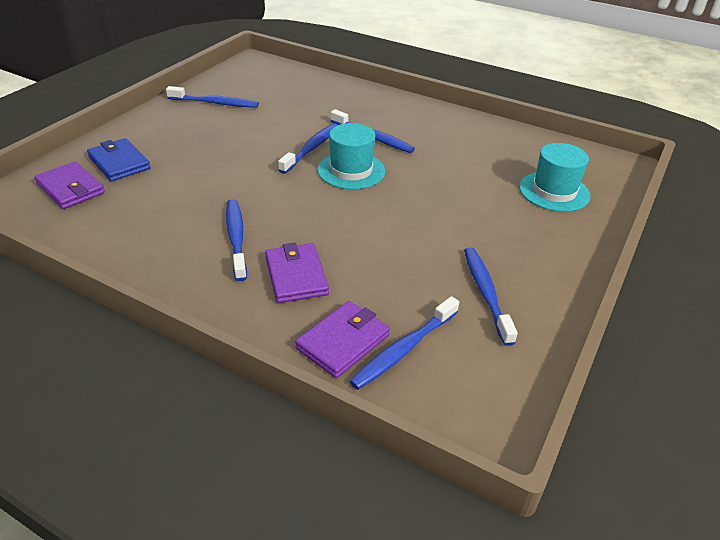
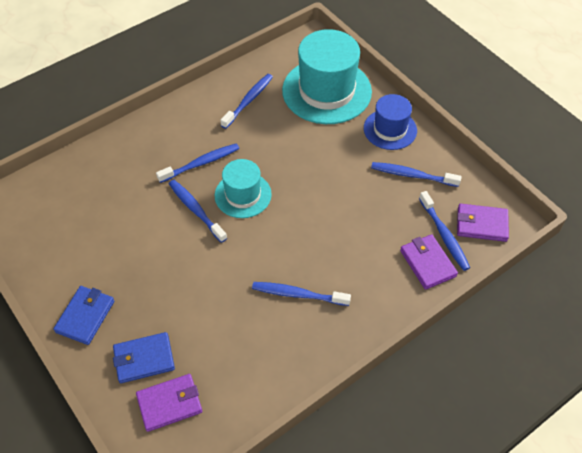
camera: 65 degrees left, 15 degrees up
(157, 124) = (85, 316): none -> blue wallet
(215, 103) = (70, 260): blue toothbrush -> blue toothbrush (248, 101)
(296, 276) = (356, 269): purple wallet -> purple wallet (481, 224)
(546, 255) = (390, 129): none -> blue hat
(554, 191) = (326, 91): turquoise hat -> turquoise hat, size x1.74

